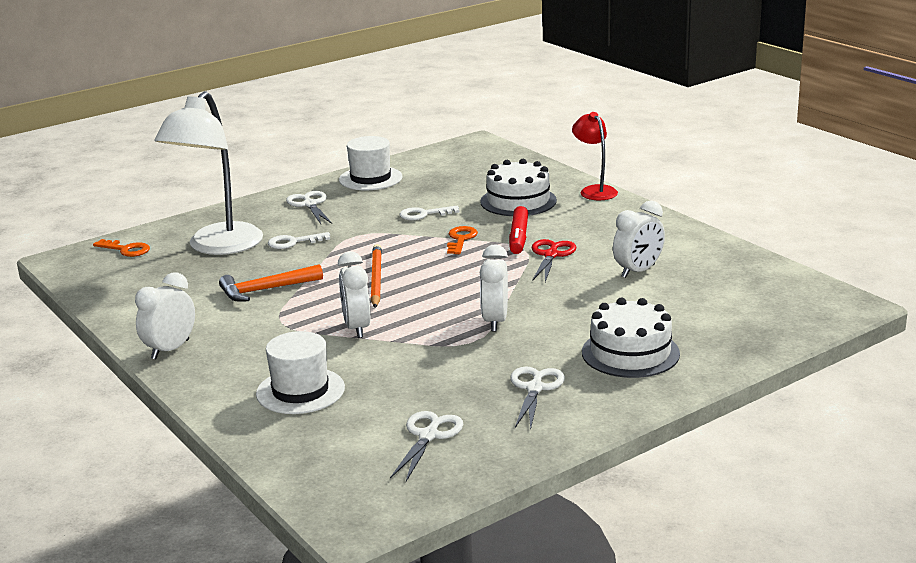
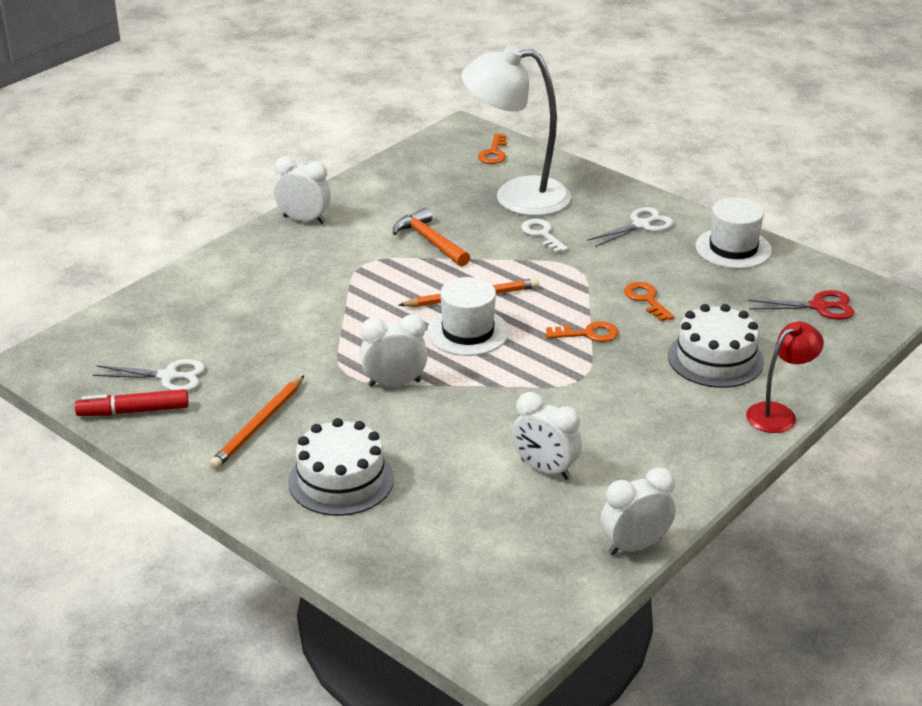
camera: 75 degrees right, 10 degrees up
(300, 391) = (240, 297): white hat -> white hat (468, 332)
(357, 328) = (363, 305): white clock -> white clock (635, 546)
(424, 214) = (646, 299): white key -> orange key
(518, 237) = (609, 372): red marker -> red marker (133, 411)
(535, 388) = (258, 425): white scissors -> orange pencil
(551, 255) = (568, 401): red scissors -> red scissors (819, 307)

